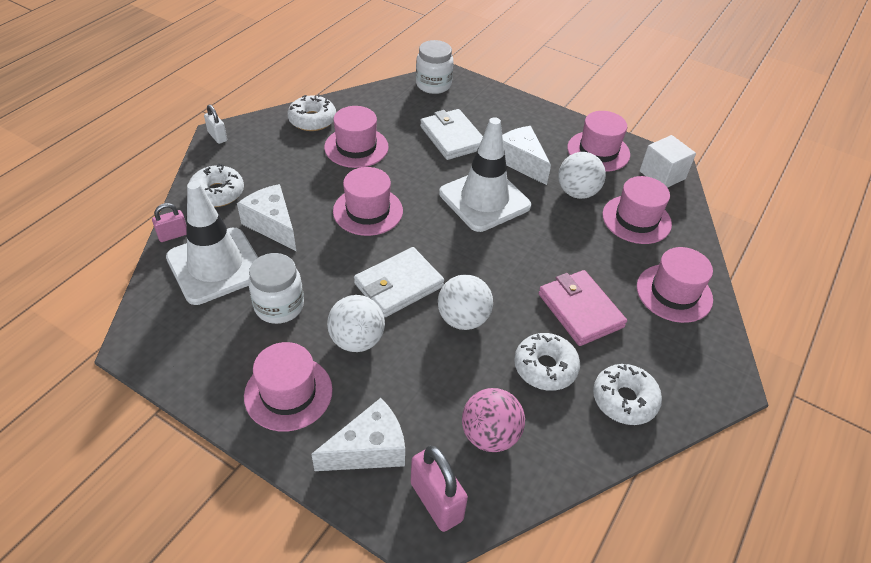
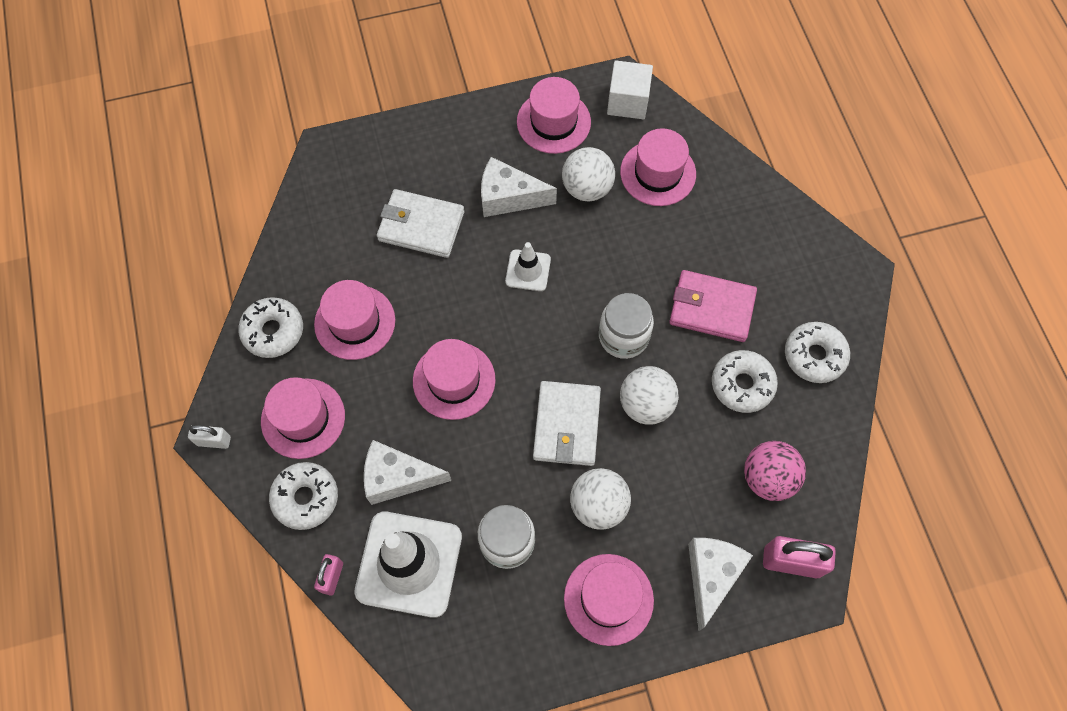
camera: 45 degrees left, 20 degrees up
(433, 85) = (325, 176): white jar -> white jar (623, 336)
(484, 199) = (528, 270): white traffic cone -> white traffic cone, size x0.50
(674, 293) = (753, 223): pink hat -> pink hat (303, 418)

